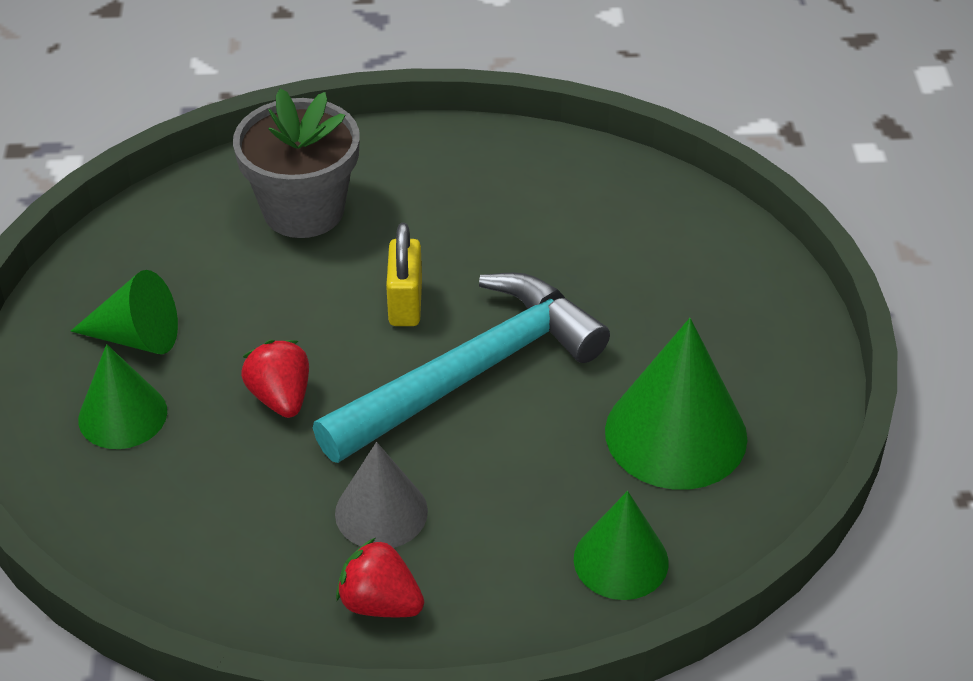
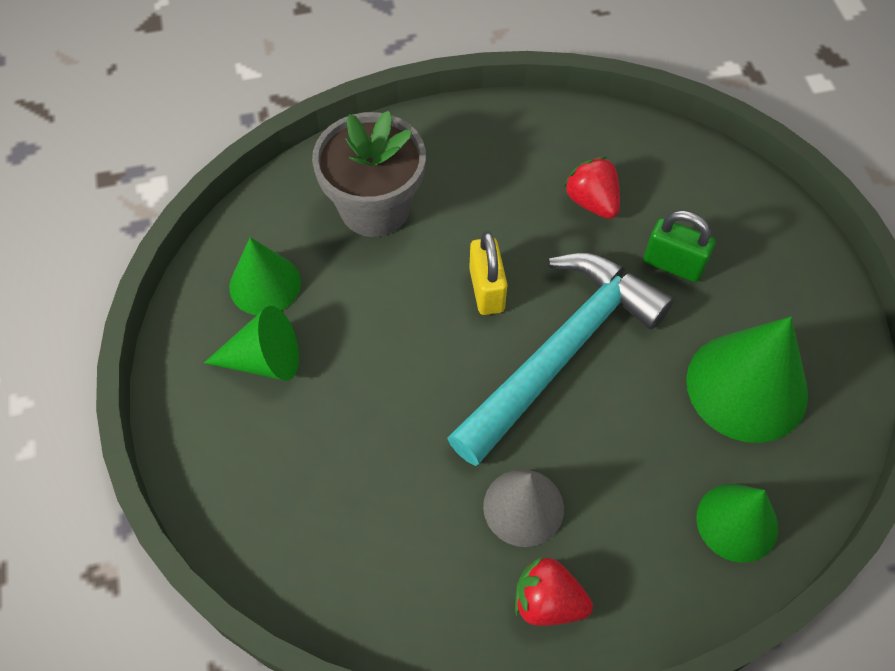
camera: 10 degrees left, 15 degrees up
(122, 415) = (272, 443): green cone -> green cone (265, 284)
(280, 397) = (406, 403): red strawberry -> red strawberry (592, 202)
(628, 306) = (673, 264): none -> green padlock

